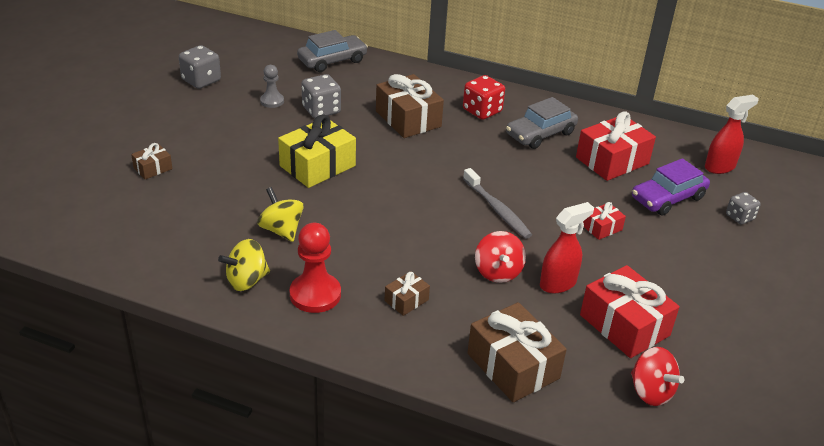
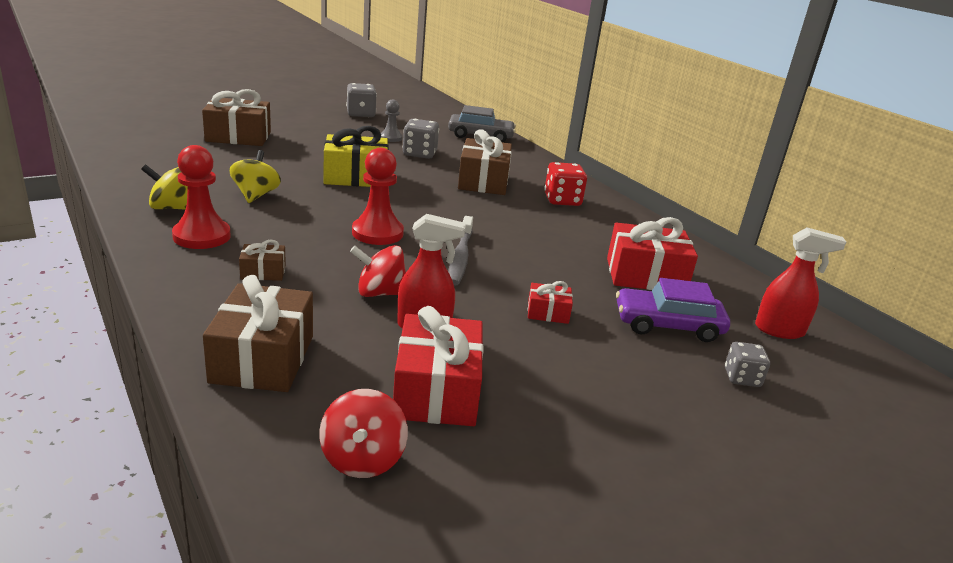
camera: 35 degrees right, 10 degrees down
(153, 168) = (238, 137): brown gift -> brown gift, size x2.01
(419, 218) = (377, 233): none -> red pawn
(498, 272) = (380, 293): red spinning top -> red spinning top turned 60 degrees clockwise
(540, 134) = (596, 232): grey car -> none

